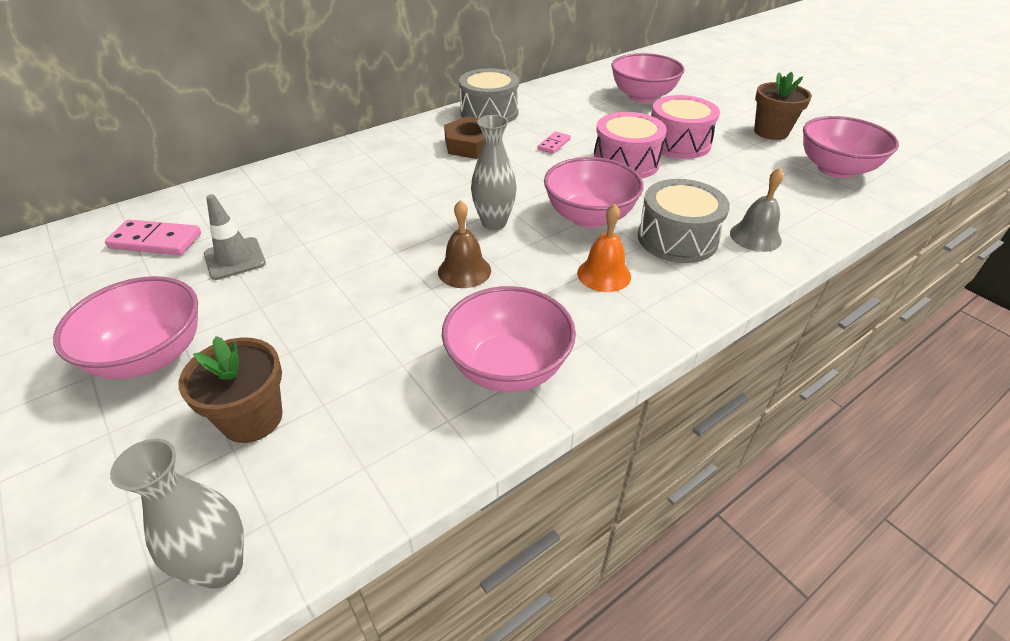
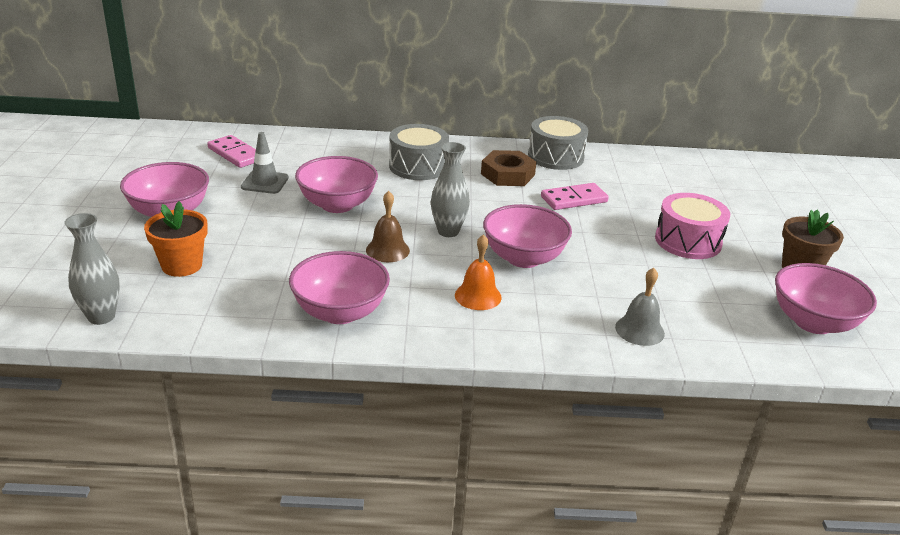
camera: 35 degrees right, 10 degrees down
(252, 418) = (182, 265): brown flower pot -> orange flower pot
(554, 144) = (574, 199): pink domino -> pink domino, size x1.71
(626, 162) = (615, 235): pink drum -> none
(642, 96) = (717, 194): pink bowl -> pink bowl (337, 205)
(677, 238) = (570, 301): grey drum -> grey drum (418, 166)

